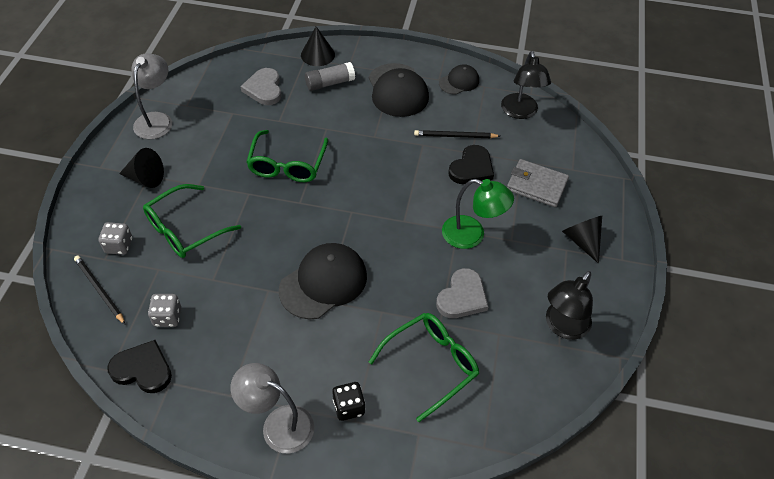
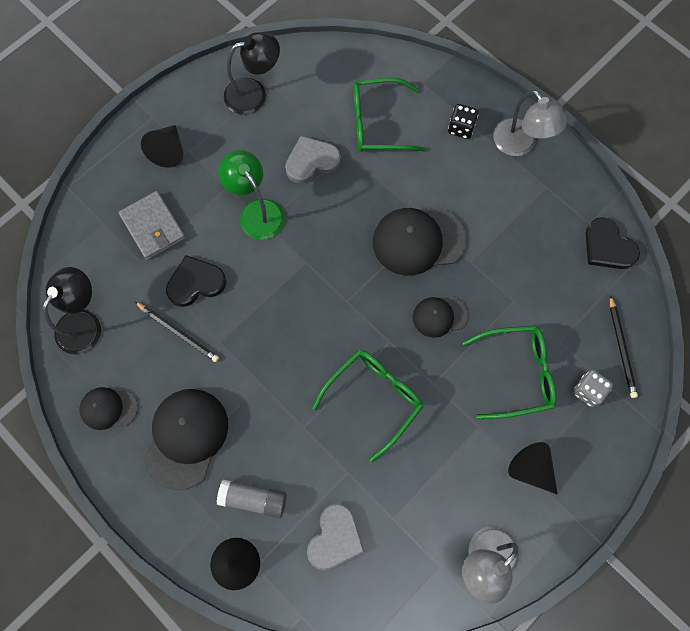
camera: 145 degrees left, 20 degrees up
(167, 317) = (569, 284): grey dice -> none
(270, 237) = (439, 316): none -> black cap

